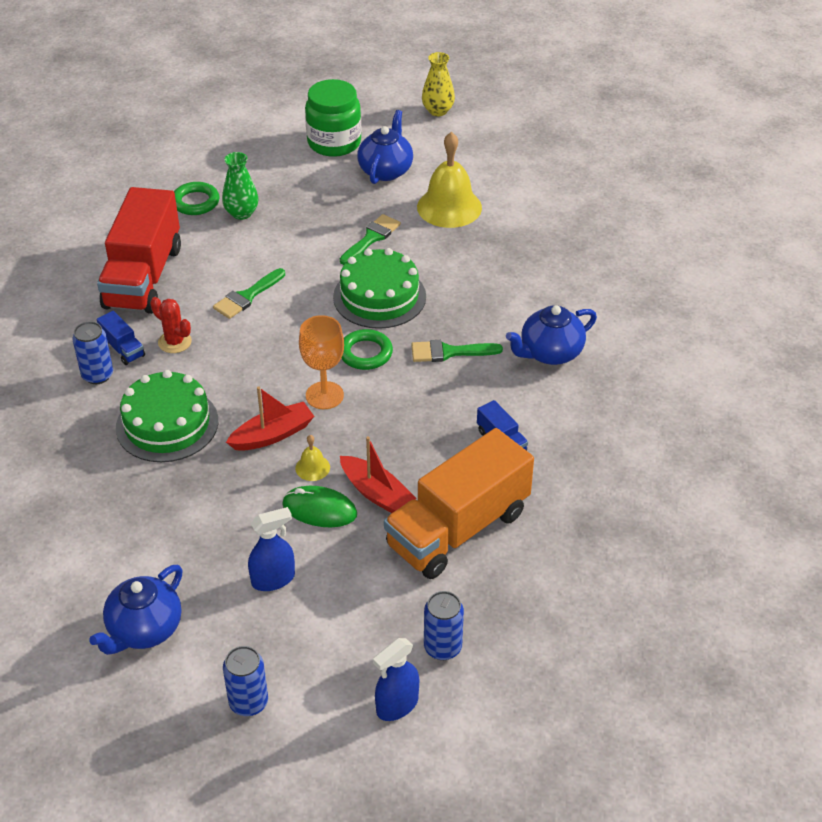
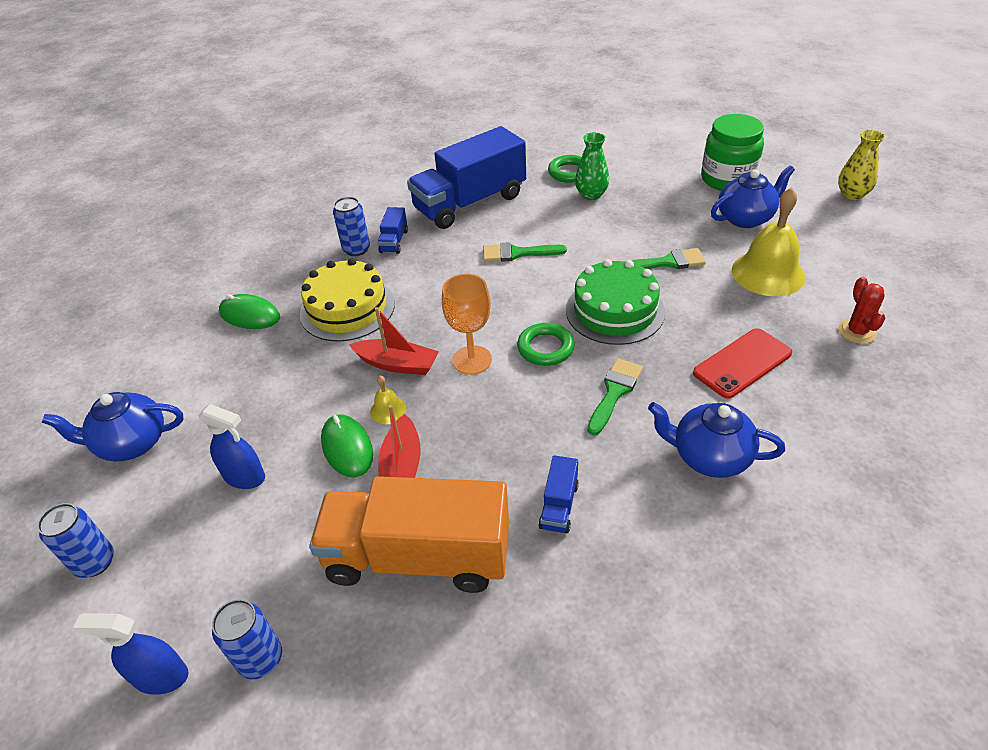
camera: 50 degrees right, 0 degrees up
(85, 484) = (250, 315): none -> green mouse
(143, 277) = (470, 203): red truck -> blue truck
(167, 424) = (347, 308): green cake -> yellow cake
(174, 342) = (429, 256): red cactus -> red cactus (857, 331)
(449, 352) = (614, 392): green brush -> green brush turned 75 degrees clockwise
(503, 282) = (742, 363): none -> red phone

